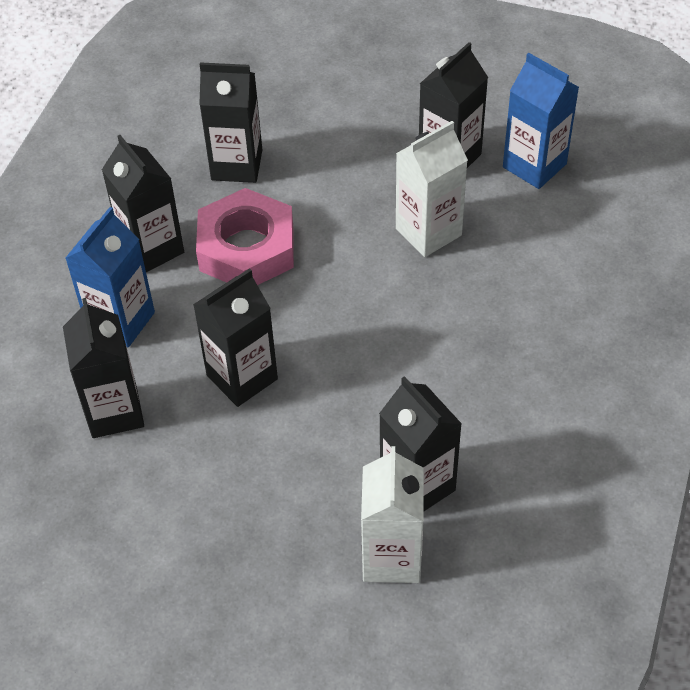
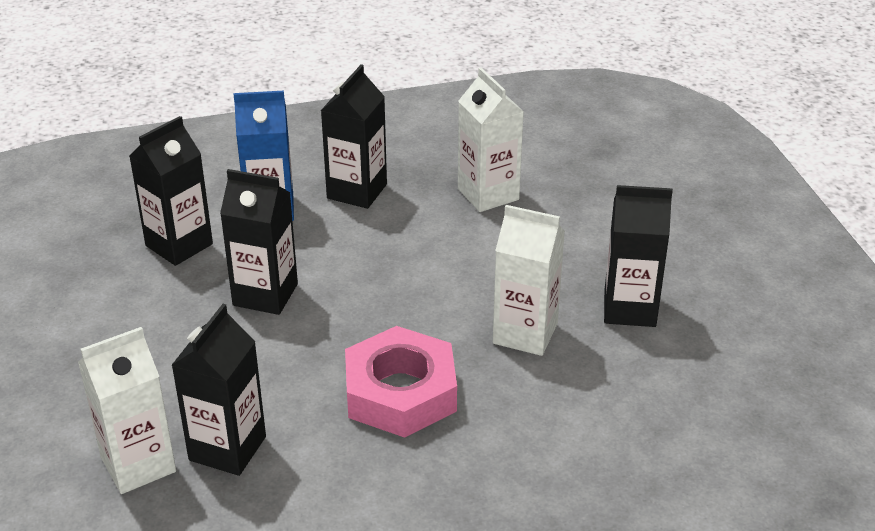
camera: 55 degrees right, 15 degrees down
(237, 165) = (488, 194): black carton -> white carton
(247, 248) = (403, 238): pink nut -> pink nut (401, 392)
(534, 165) = (680, 368): blue carton -> none

